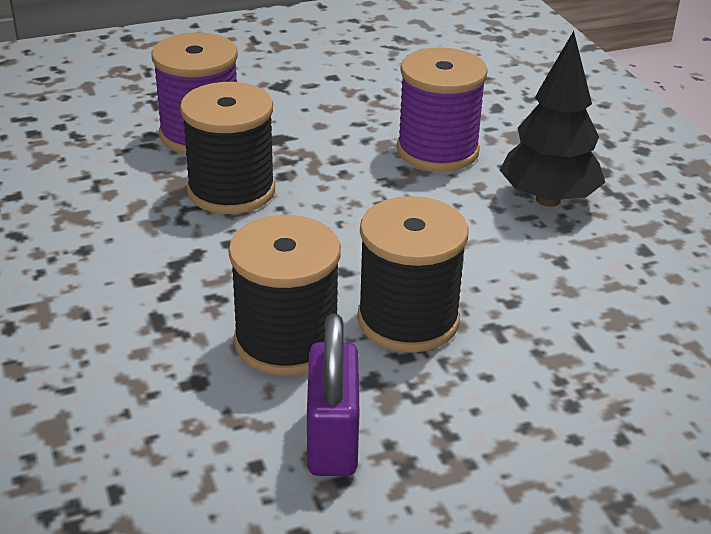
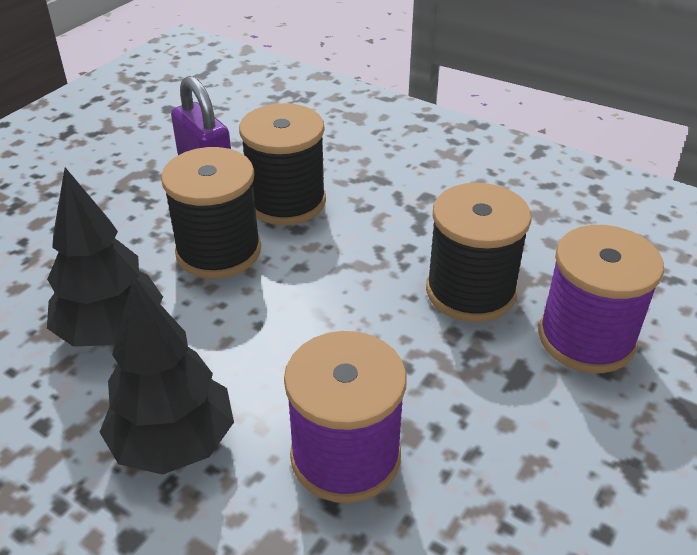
camera: 145 degrees right, 5 degrees up
(559, 291) = (111, 331): none -> black tree

